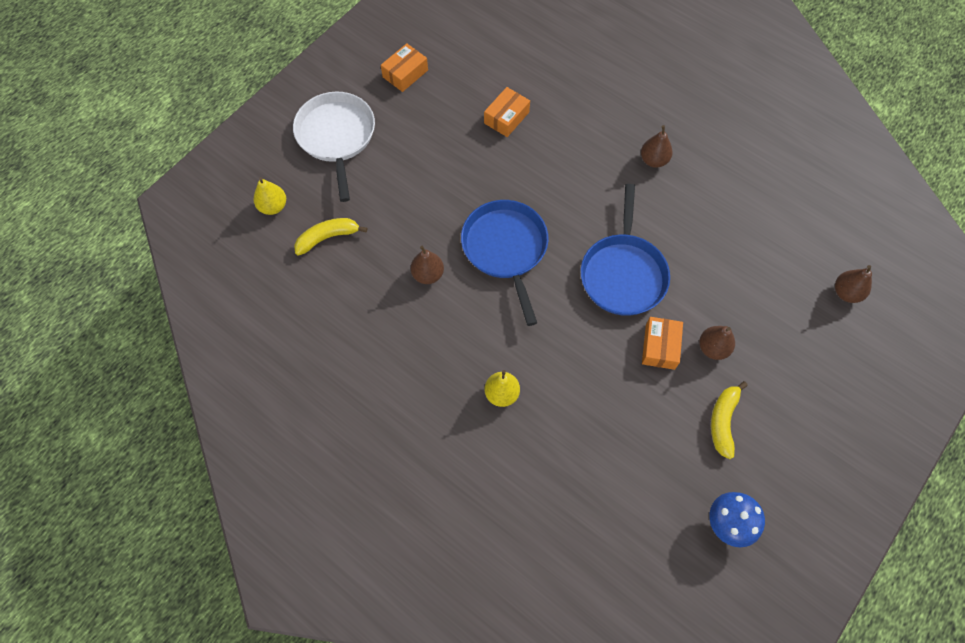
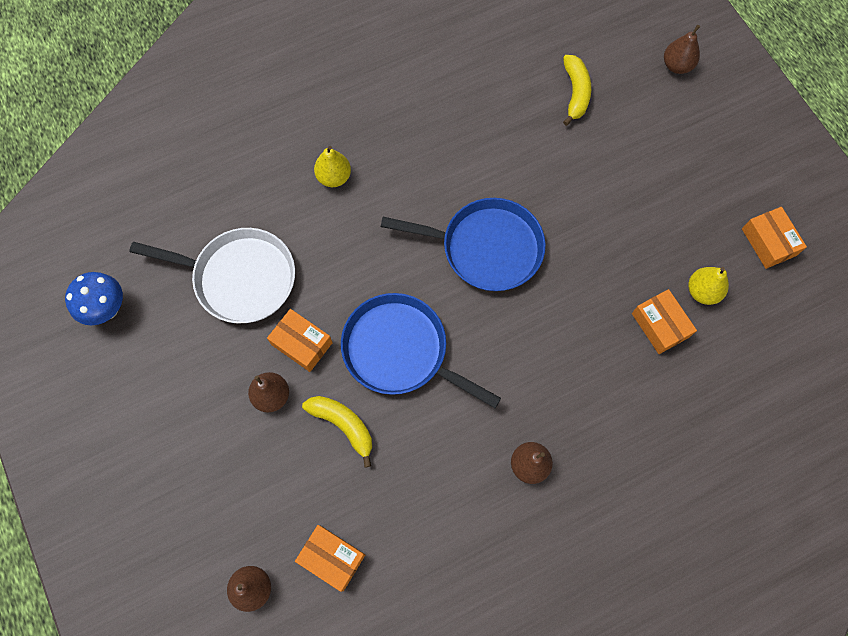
camera: 115 degrees right, 5 degrees up
(273, 206) = (634, 58): yellow pear -> yellow pear (702, 291)
(336, 136) = (701, 142): white pan -> white pan (240, 278)
(428, 274) = (491, 164): brown pear -> brown pear (676, 66)
(723, 421) = (196, 361): yellow banana -> yellow banana (343, 425)
(793, 252) = (332, 558): none -> orange box

